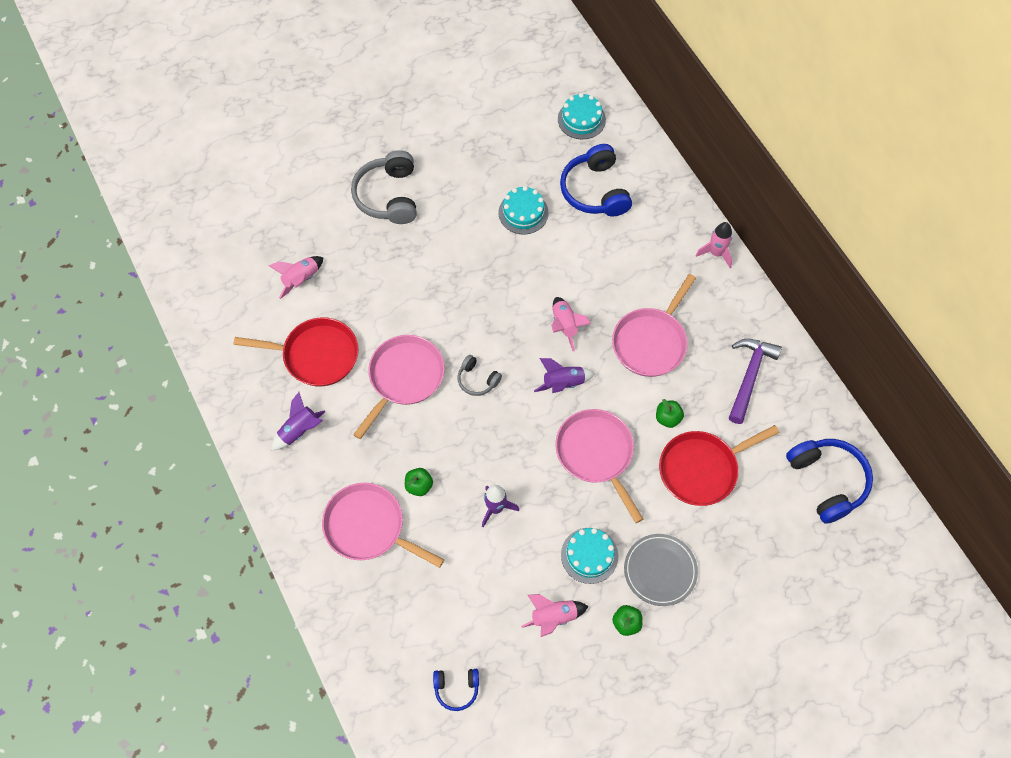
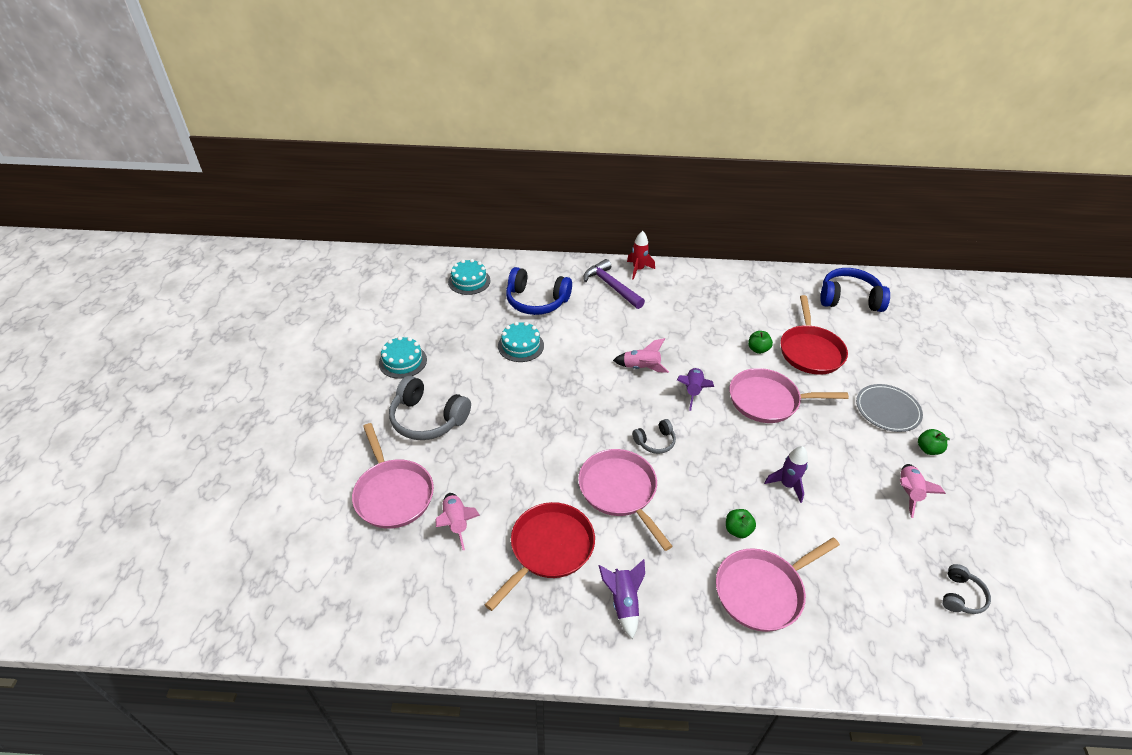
camera: 60 degrees left, 20 degrees down
(456, 688) = (961, 596): blue headphones -> grey headphones
(589, 555) = (858, 444): turquoise cake -> turquoise cake (403, 361)
(651, 342) = (688, 330): pink pan -> pink pan (393, 494)
(716, 253) = (638, 269): pink rocket -> red rocket
(749, 376) = (747, 297): purple hammer -> purple hammer (611, 286)

